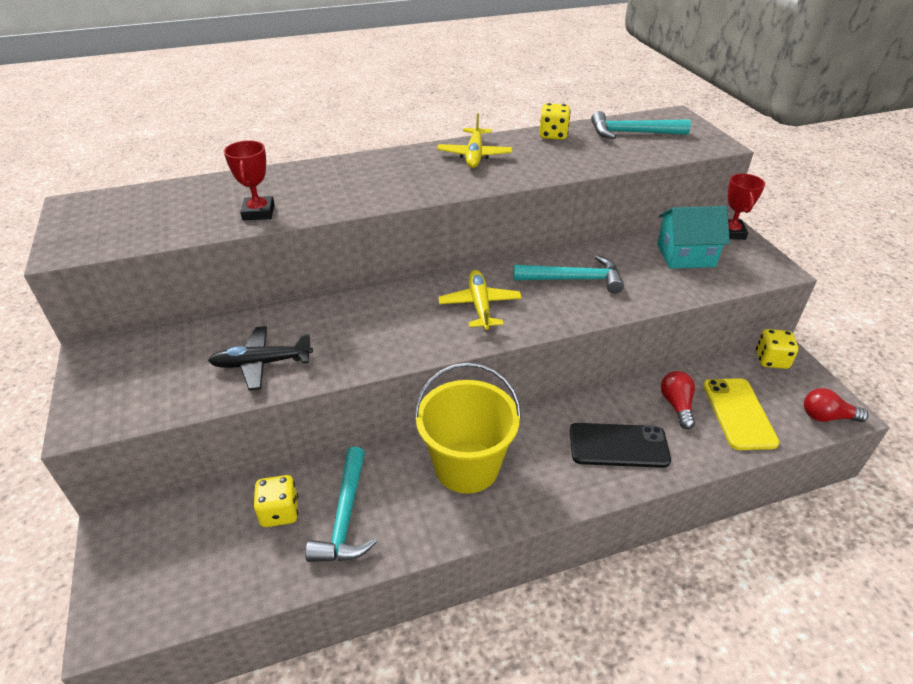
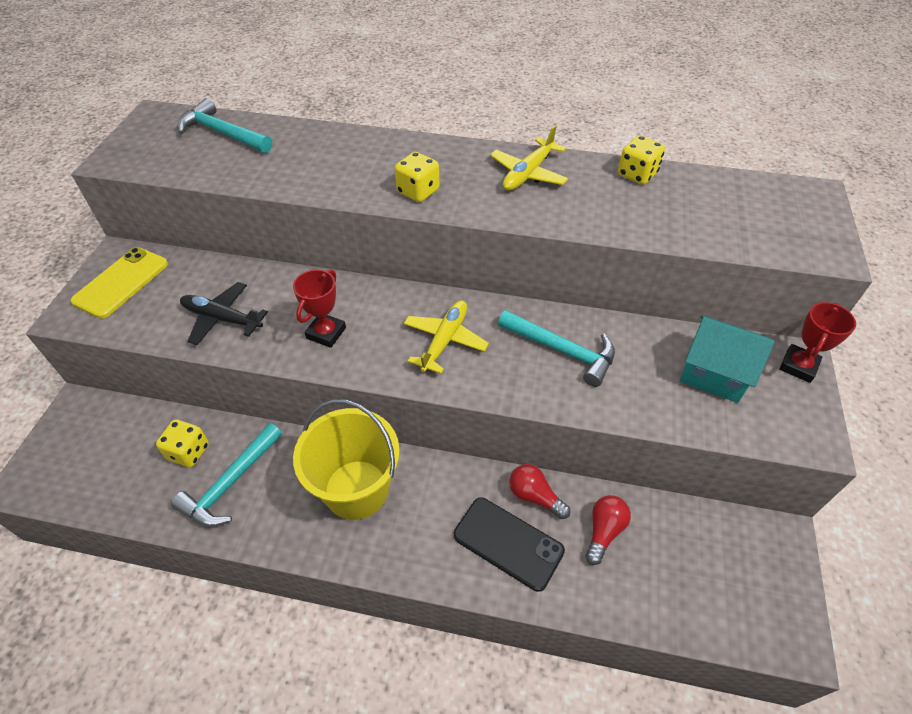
camera: 30 degrees right, 10 degrees up
(258, 212) = (278, 173): red trophy -> red trophy (326, 333)
(632, 133) = (734, 201): turquoise hammer -> turquoise hammer (222, 133)
(738, 413) = (664, 575): yellow phone -> yellow phone (121, 282)
(771, 360) = (759, 533): yellow dice -> yellow dice (418, 191)
(827, 417) = (767, 634): red light bulb -> red light bulb (534, 496)

